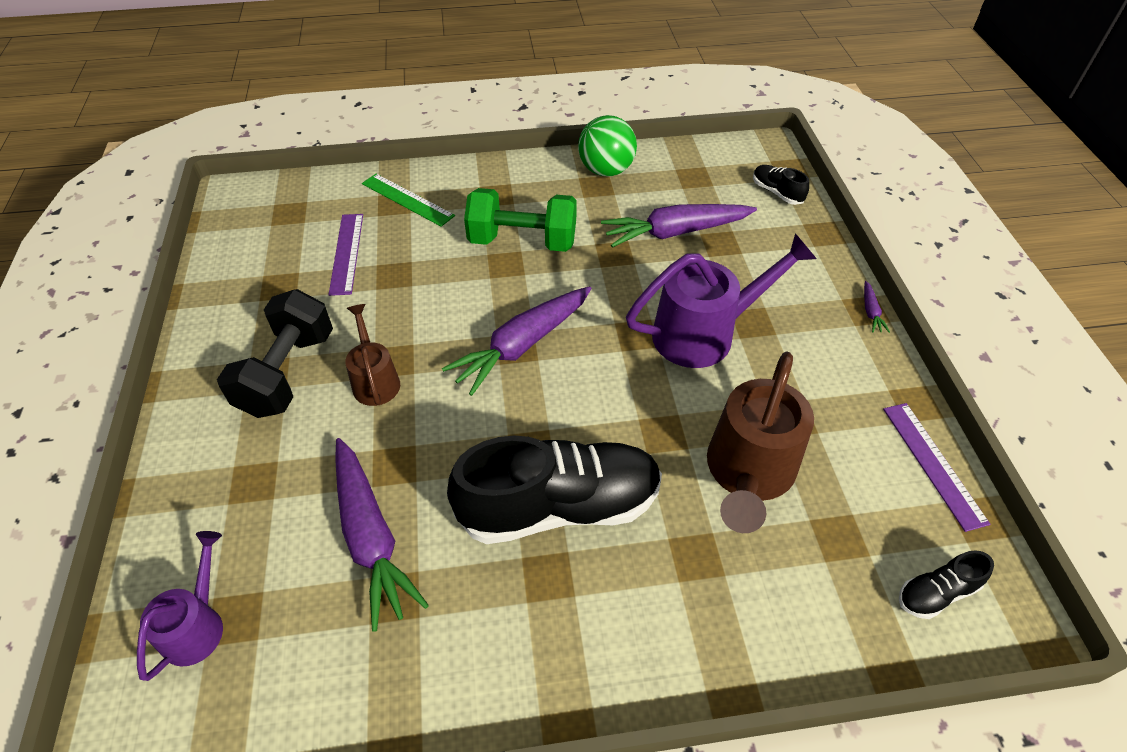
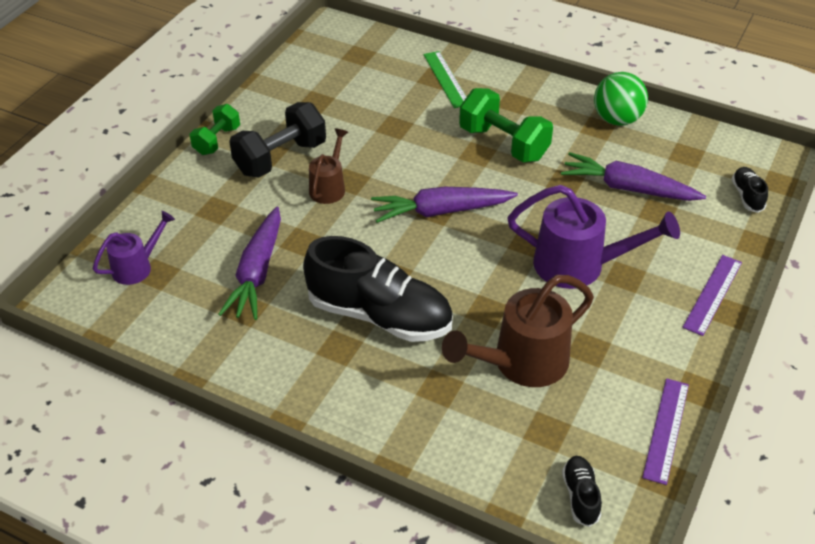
camera: 35 degrees right, 5 degrees down
(187, 390) = (217, 140): none -> green dumbbell
(347, 253) = (375, 99): purple ruler -> purple ruler (713, 294)
(870, 312) = (731, 315): purple carrot -> none
(936, 593) = (580, 496): black shoe -> black shoe turned 75 degrees clockwise

